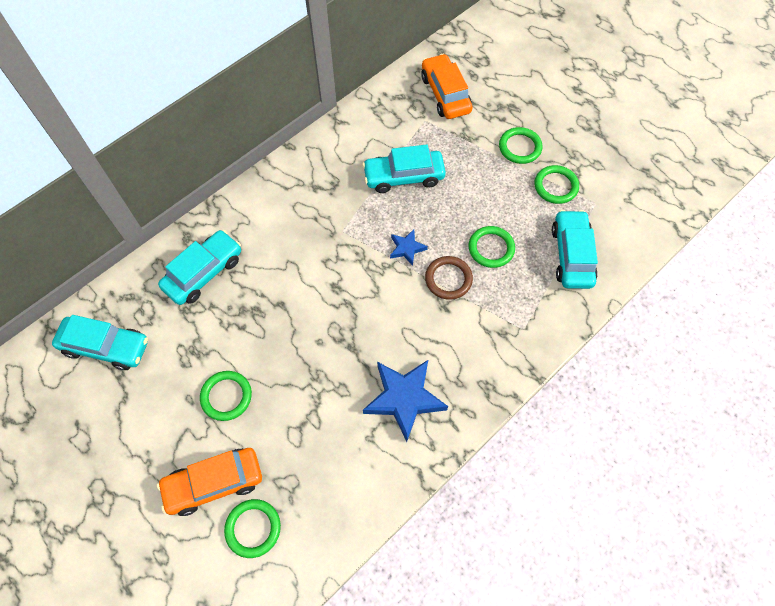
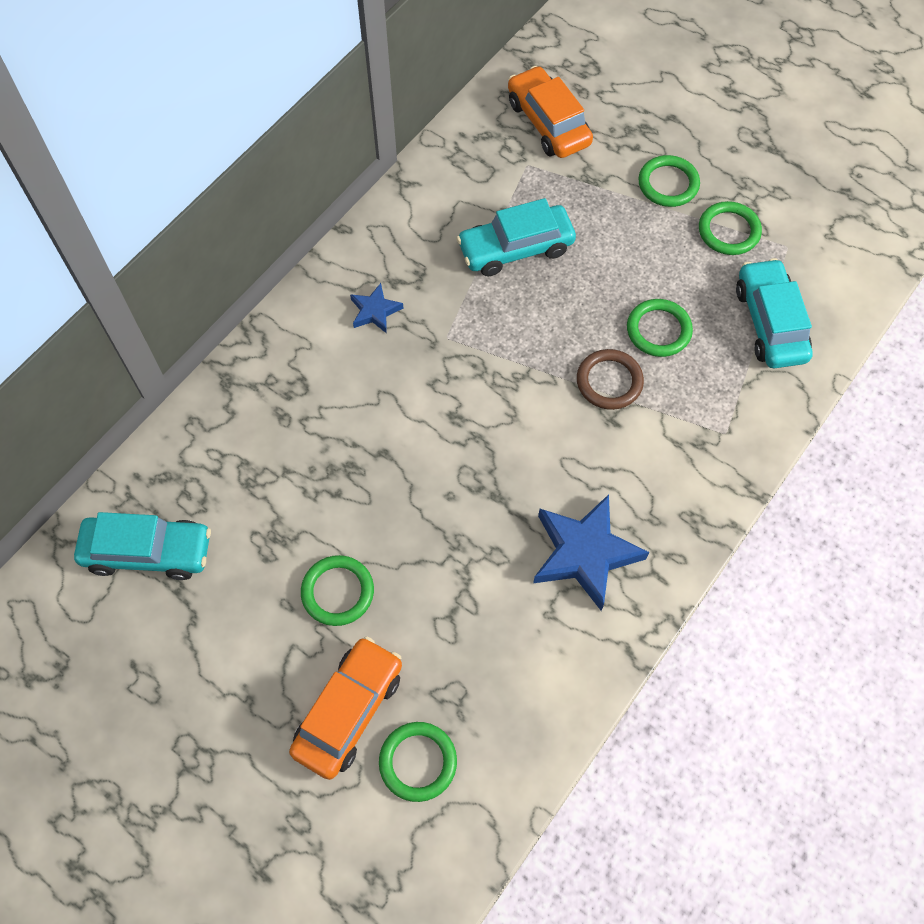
camera: 10 degrees left, 0 degrees up
(204, 273) = (263, 426): turquoise car -> none
(214, 483) = (349, 711): orange car -> orange car turned 150 degrees clockwise
(407, 248) = (542, 348): blue star -> blue star (375, 311)

